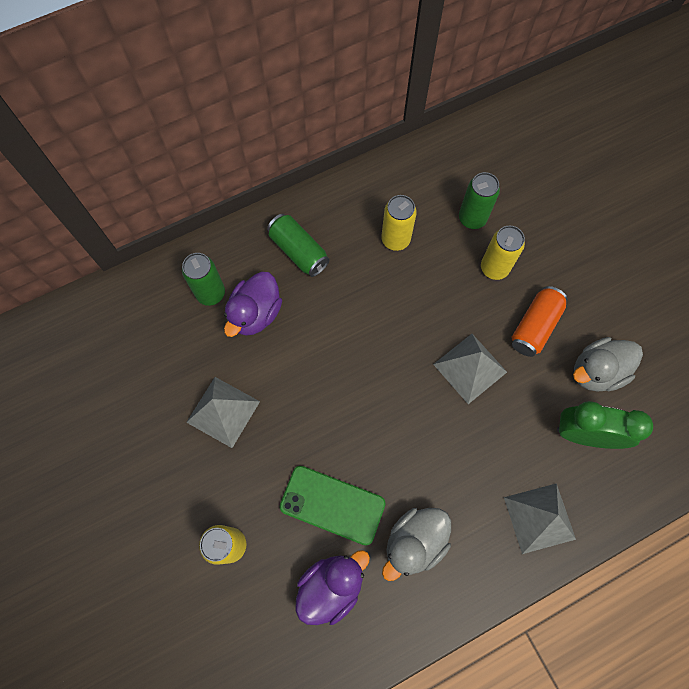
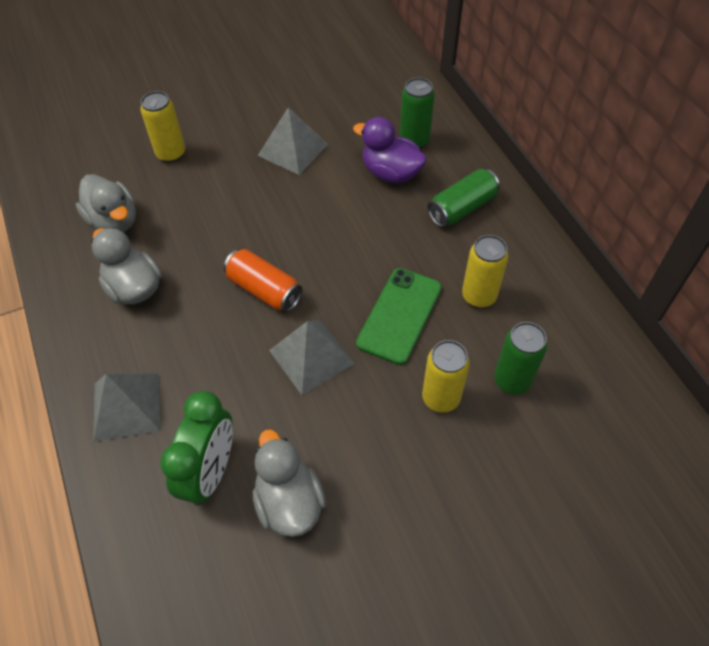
camera: 95 degrees right, 15 degrees down
(331, 586) = (114, 221): purple duck -> grey duck
(332, 505) = (187, 225): green phone -> green phone (399, 315)
(534, 326) = (358, 435): orange can -> orange can (264, 290)

